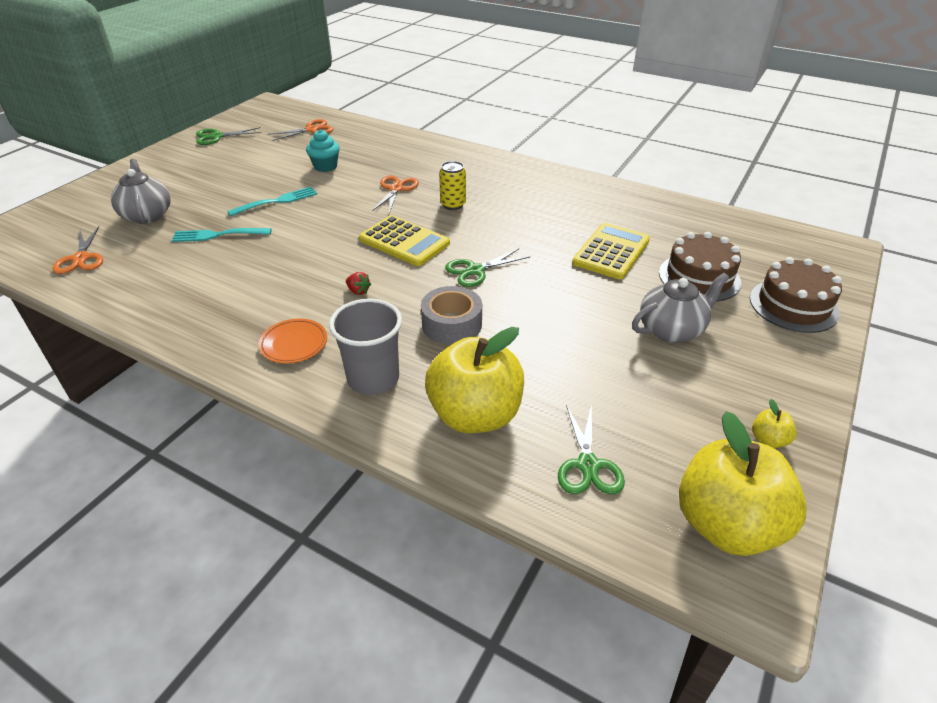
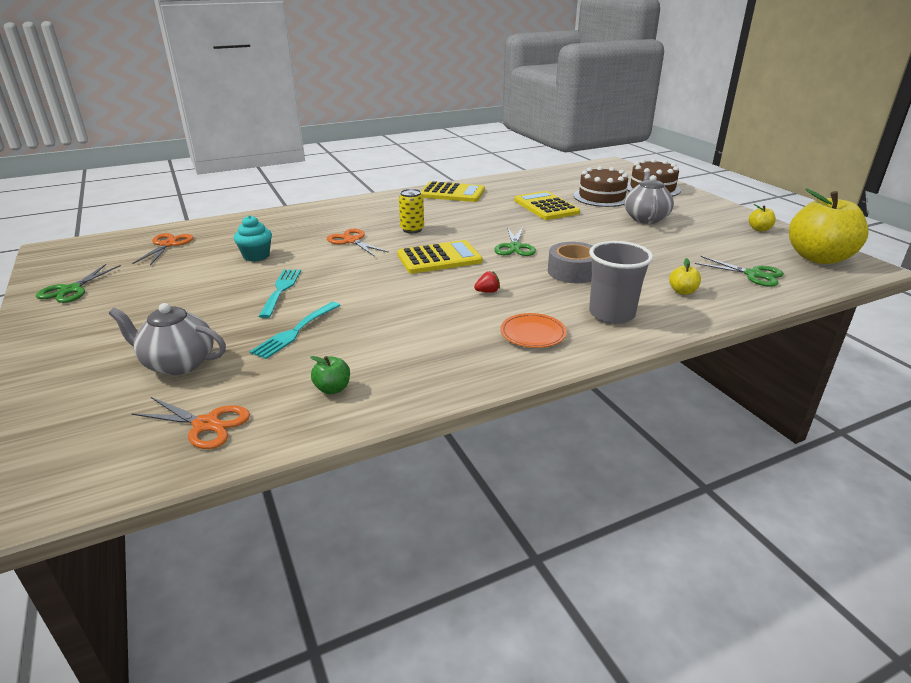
camera: 55 degrees left, 10 degrees down
(146, 284) = (332, 389): none -> green apple
(475, 415) = (682, 291): yellow apple -> yellow apple, size x0.40
(571, 188) = (452, 193): none -> yellow calculator

